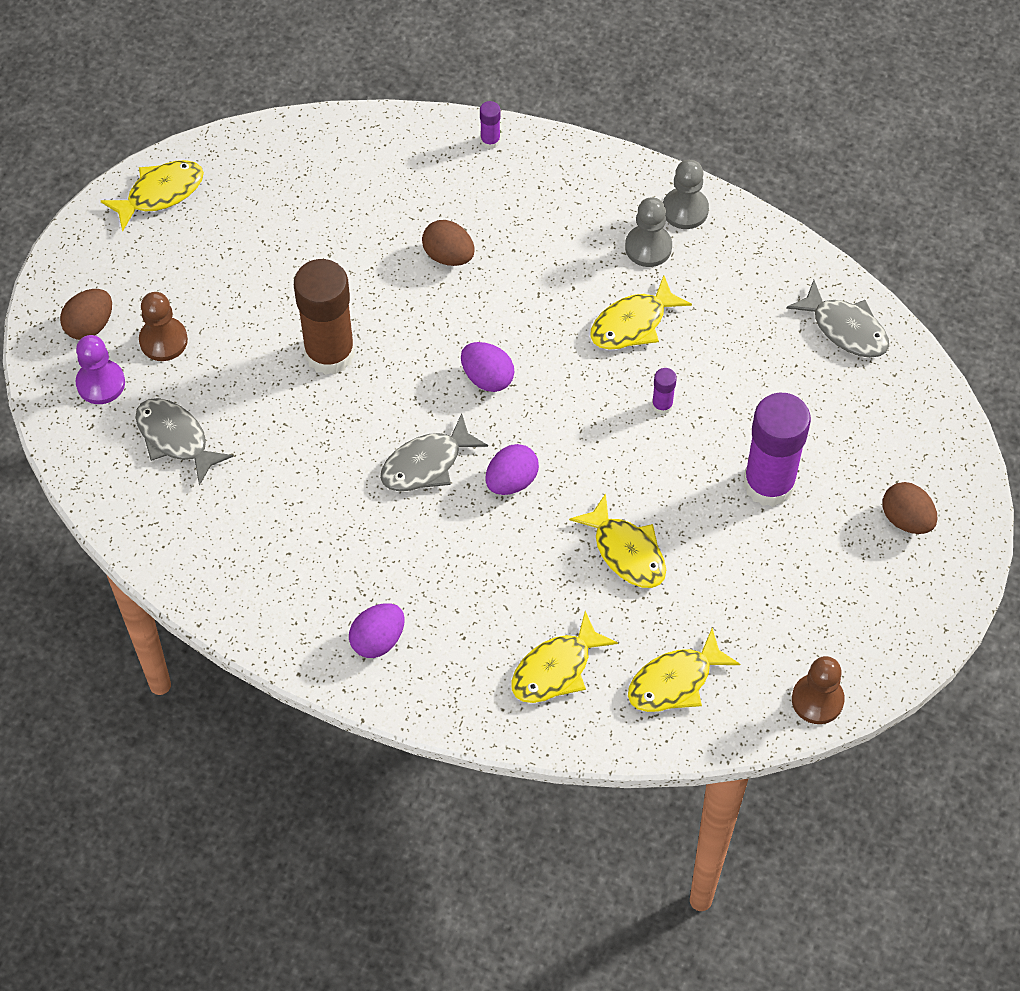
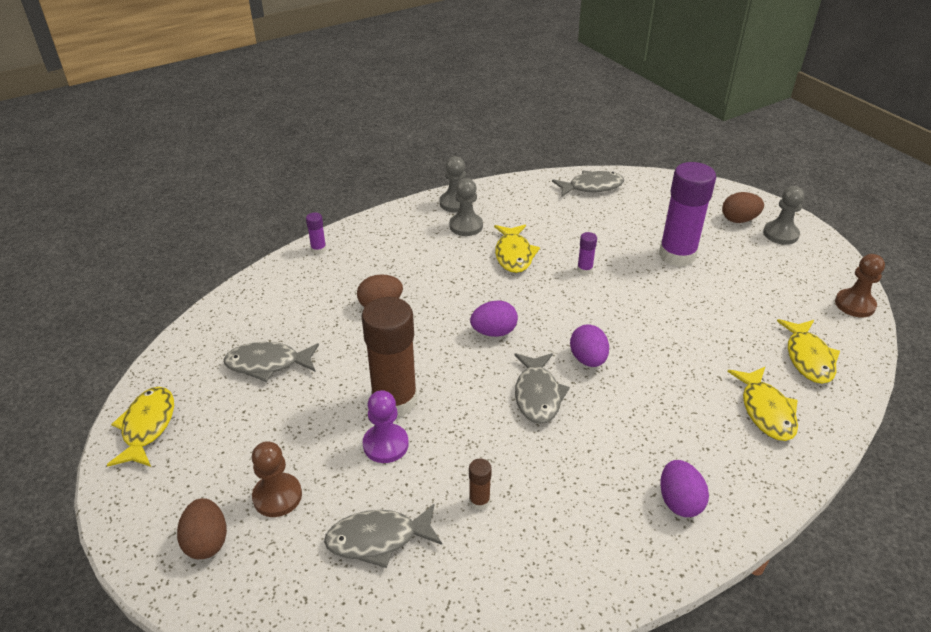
camera: 55 degrees left, 20 degrees down
(100, 383) = (270, 566): purple pawn -> purple pawn (385, 444)
(266, 487) = (479, 501): none -> brown glue stick
(296, 223) = (268, 364): none -> grey fish
(626, 551) = (686, 333): yellow fish -> none
(911, 576) = (780, 234): none -> grey pawn

